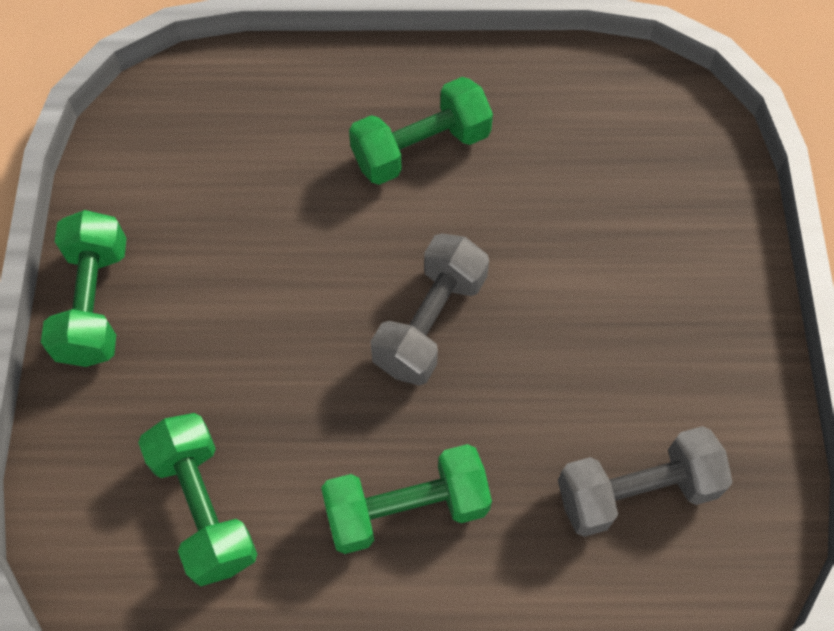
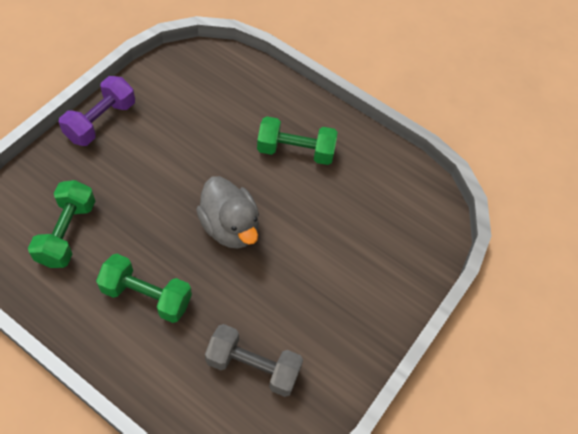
camera: 30 degrees right, 5 degrees down
(95, 303) = (101, 121): green dumbbell -> purple dumbbell
(430, 323) = (230, 227): grey dumbbell -> grey duck

